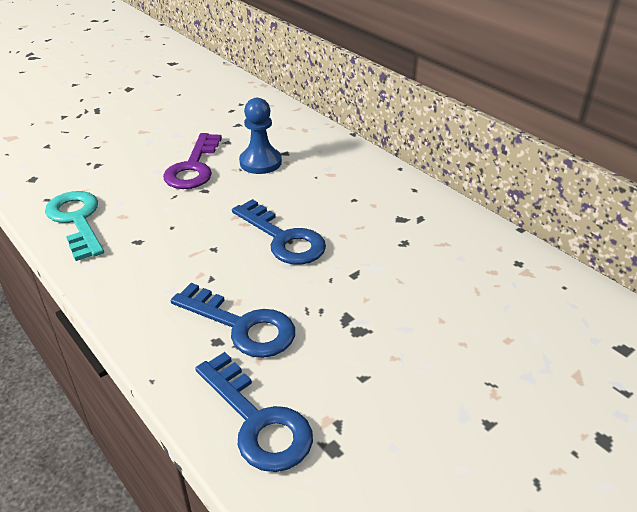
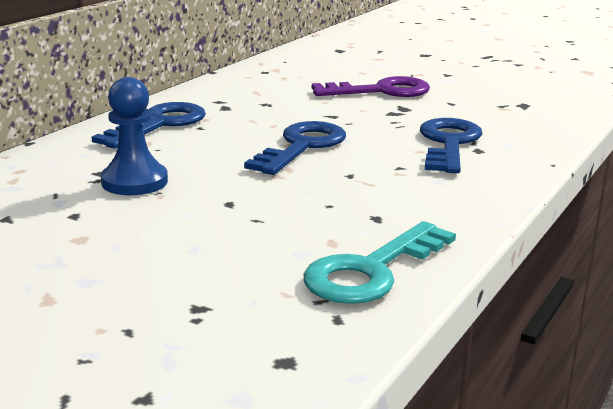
camera: 110 degrees left, 15 degrees down
(193, 167) = (169, 222): purple key -> purple key (381, 91)
(257, 421) = (535, 124): blue key -> blue key (160, 125)

